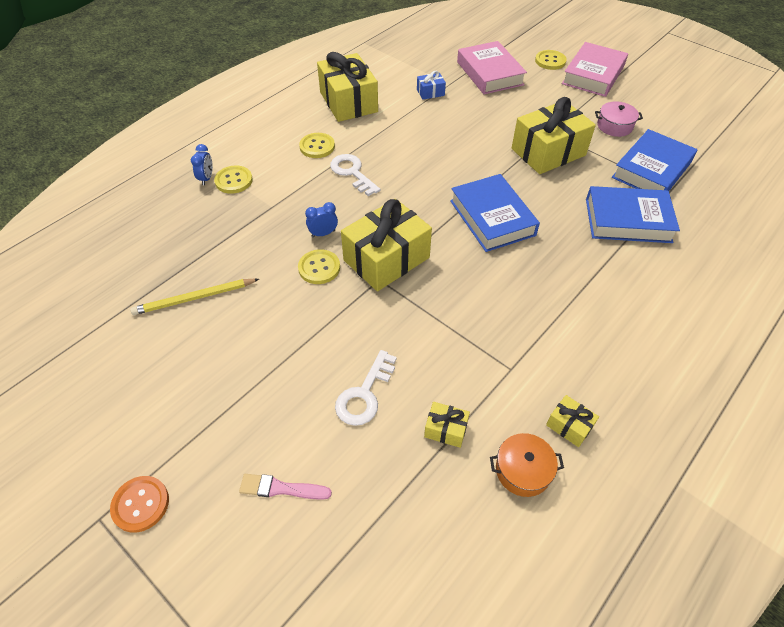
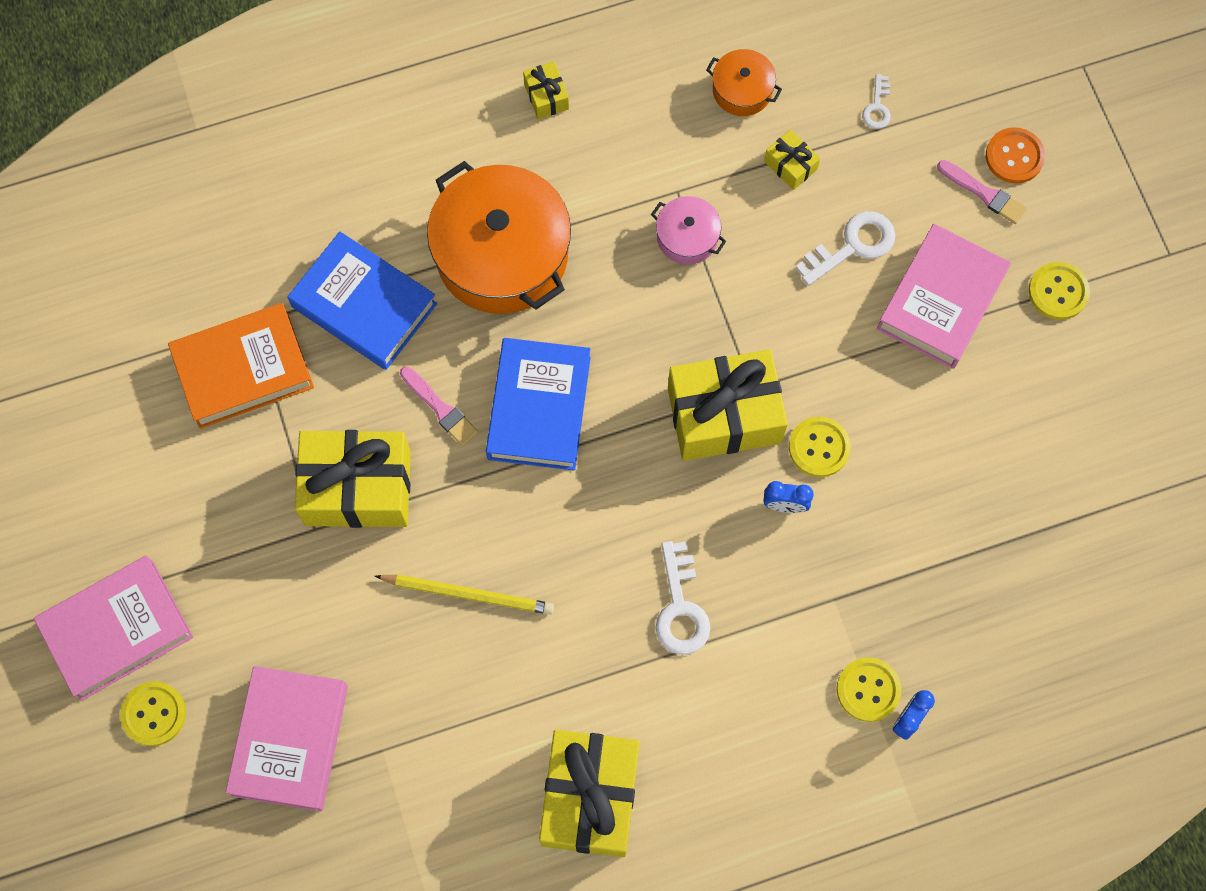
camera: 150 degrees left, 20 degrees up
(140, 504) = (1125, 248): orange button -> orange button (1014, 156)
(194, 298) = (998, 483): yellow pencil -> yellow pencil (468, 594)
(280, 388) = (940, 300): none -> pink book
(317, 146) = (703, 702): yellow button -> yellow button (1058, 292)
(407, 518) = (877, 107): none -> white key
(430, 92) = (433, 743): blue gift -> none
(542, 196) = (440, 408): none -> pink brush
(569, 426) = (664, 105): yellow gift -> yellow gift (546, 96)
(582, 279) = (502, 254): none -> orange pot
(614, 126) = (207, 485): pink pot -> pink pot (687, 237)
(651, 170) = (243, 370): blue book -> orange book

